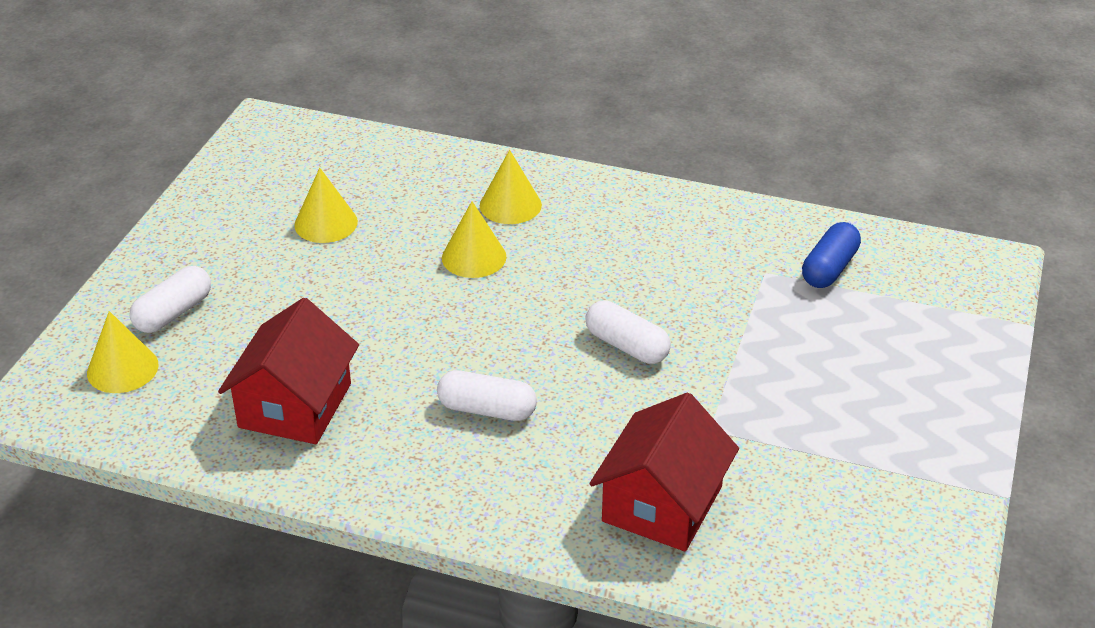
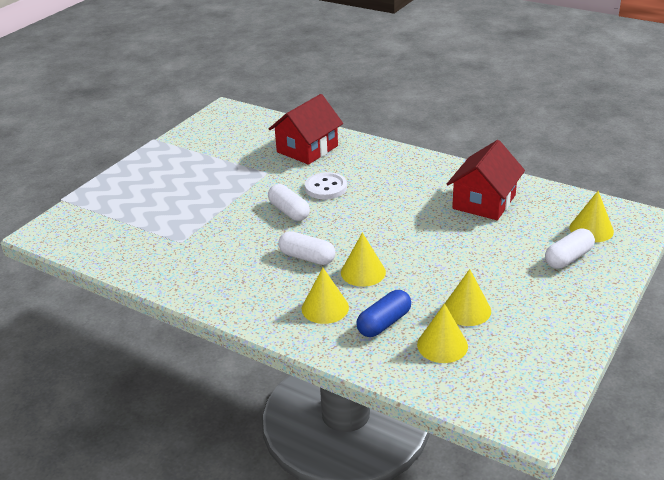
camera: 165 degrees left, 5 degrees down
(355, 180) = (442, 345): none -> yellow cone
(487, 410) = (378, 190): white capsule -> white capsule (307, 257)
(584, 404) = (326, 188): none -> white button
(829, 268) = (141, 239): blue capsule -> blue capsule (384, 323)

